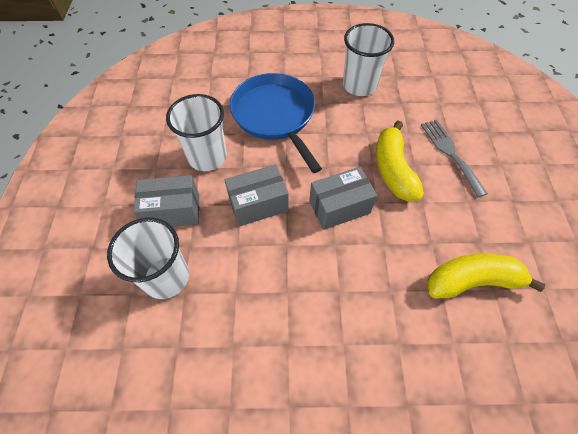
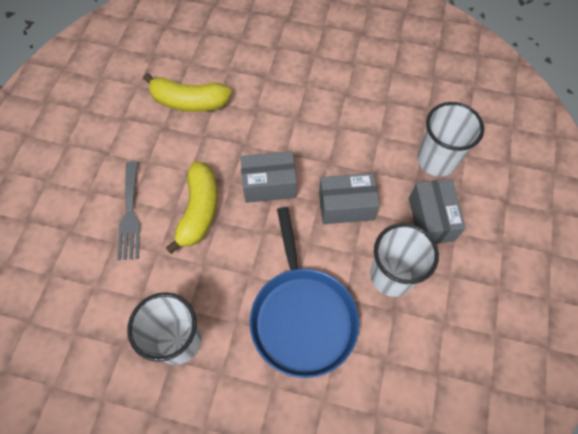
camera: 165 degrees left, 5 degrees up
(173, 211) = (431, 219): grey box -> grey box turned 75 degrees clockwise

